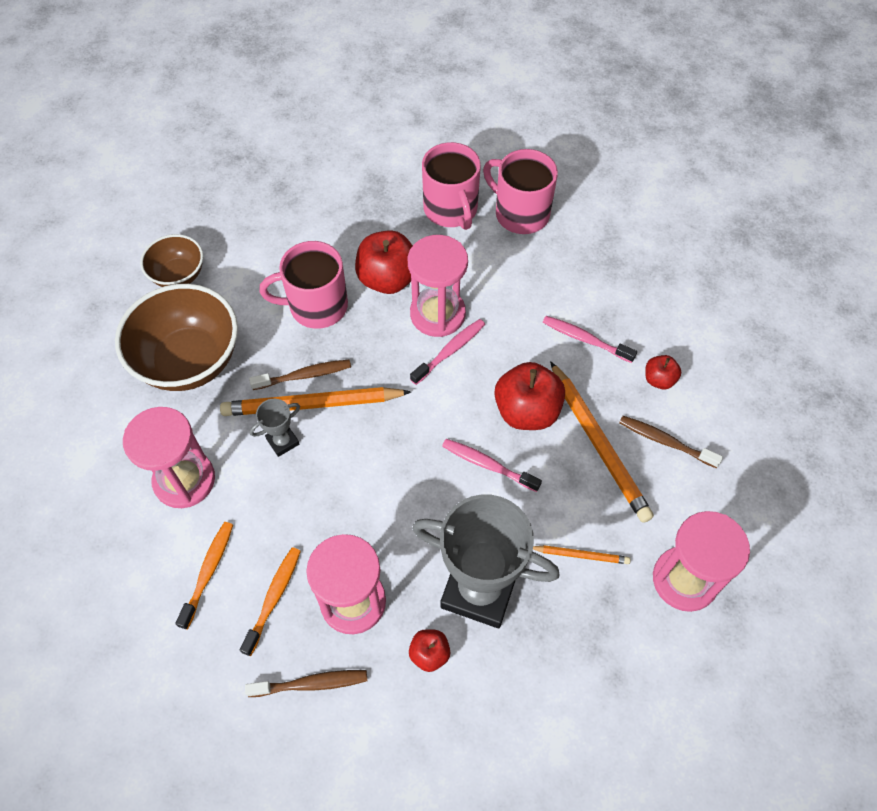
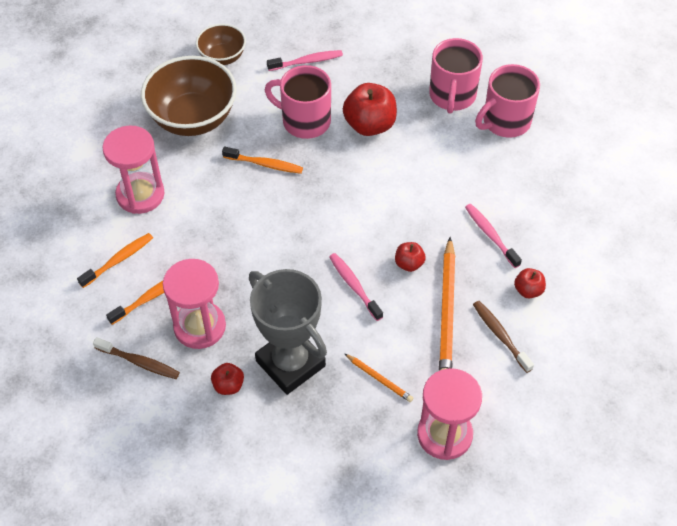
camera: 30 degrees right, 5 degrees down
(282, 441) = (221, 201): grey trophy -> none
(304, 375) = (265, 164): brown toothbrush -> orange toothbrush
(312, 404) = (257, 186): orange pencil -> none
(437, 314) = (389, 166): pink hourglass -> none
(450, 351) = (381, 196): pink toothbrush -> pink toothbrush (307, 61)
(520, 213) = (505, 121): pink mug -> pink mug turned 105 degrees counterclockwise
(527, 411) = (409, 264): red apple -> red apple, size x0.52

